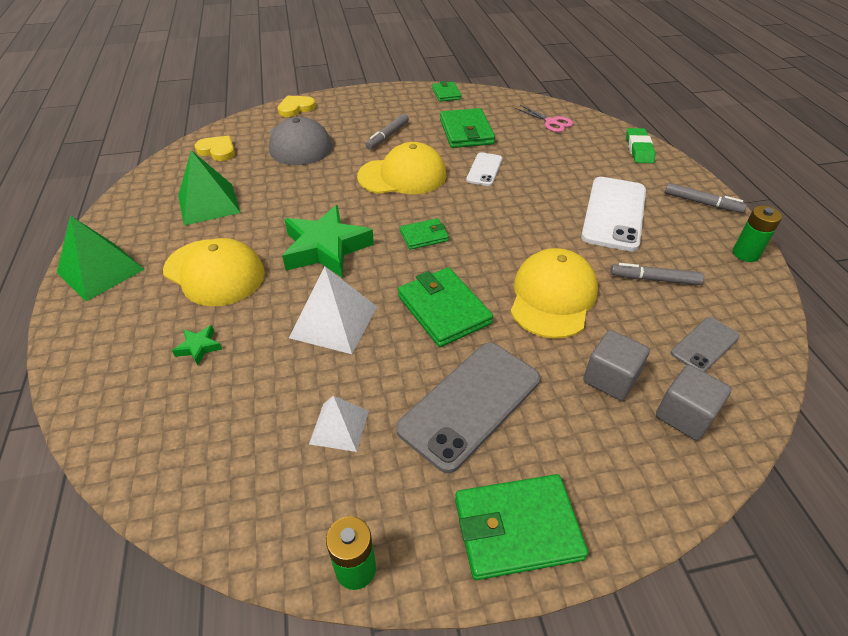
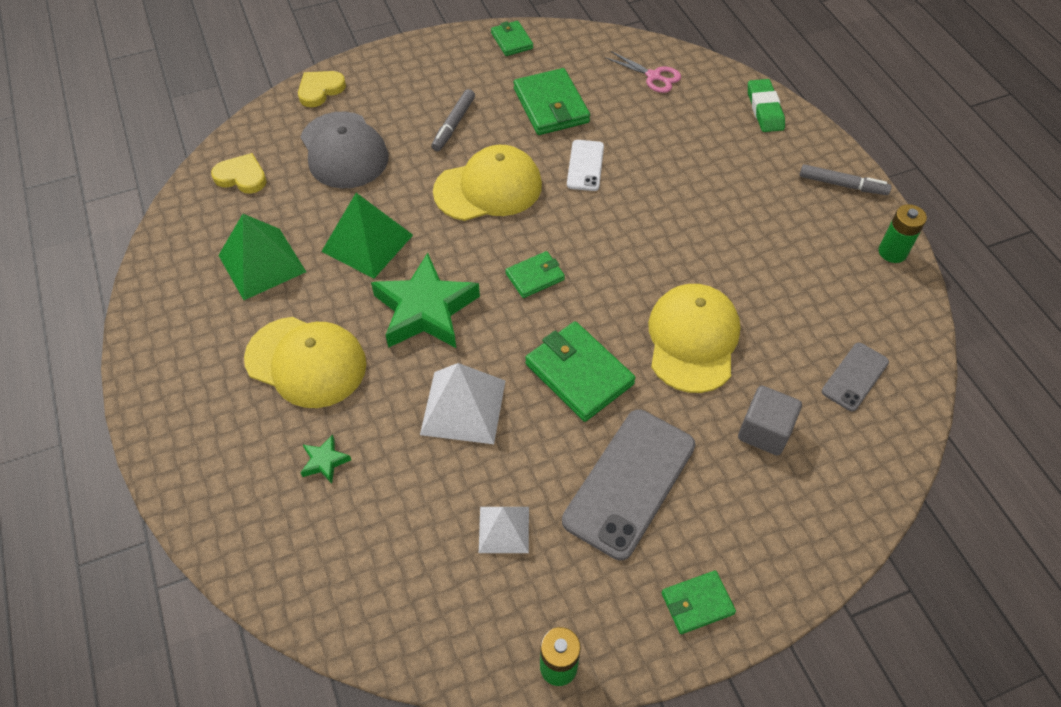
camera: 10 degrees left, 10 degrees up
(100, 270) = (169, 379): green pyramid -> green pyramid (367, 243)
(517, 528) = (697, 603): green wallet -> green wallet, size x0.58
(614, 213) = (746, 214): white phone -> none
(654, 279) = (798, 301): grey marker -> none
(684, 415) = (840, 461): grey cube -> none

